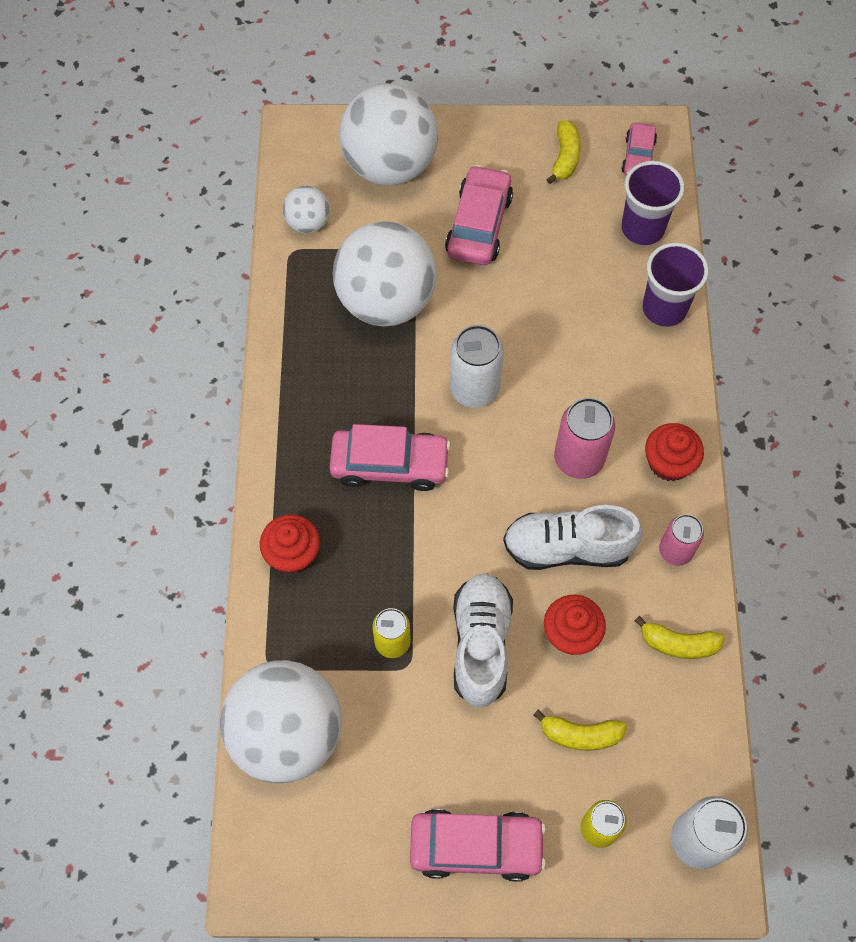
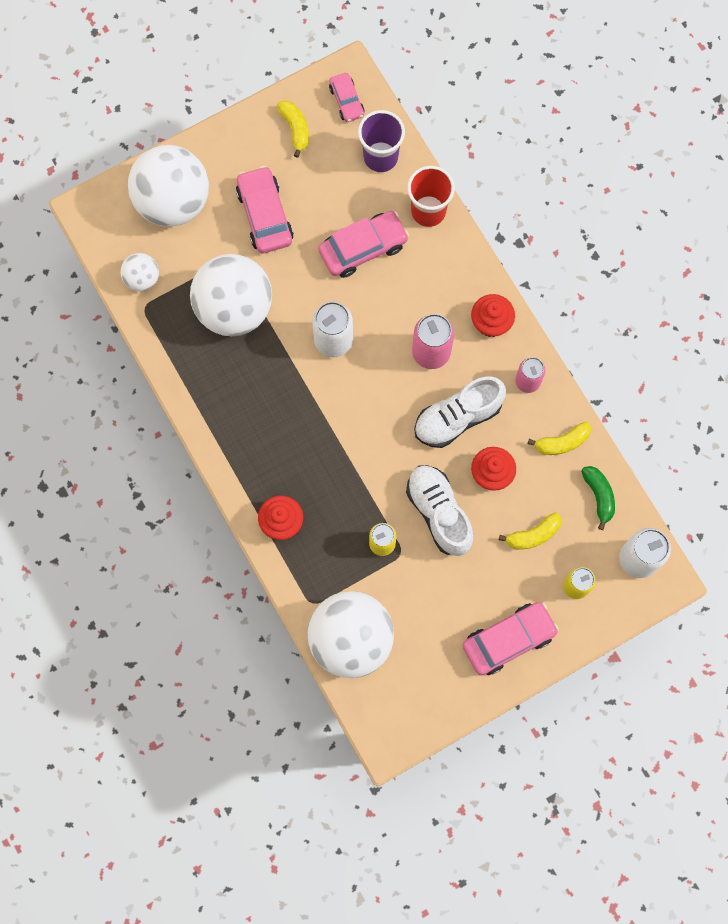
camera: 30 degrees left, 10 degrees up
(390, 464) = (308, 425): pink car -> pink car (363, 248)
(664, 308) = (428, 211): purple cup -> red cup
(689, 733) = (598, 496): none -> green banana

